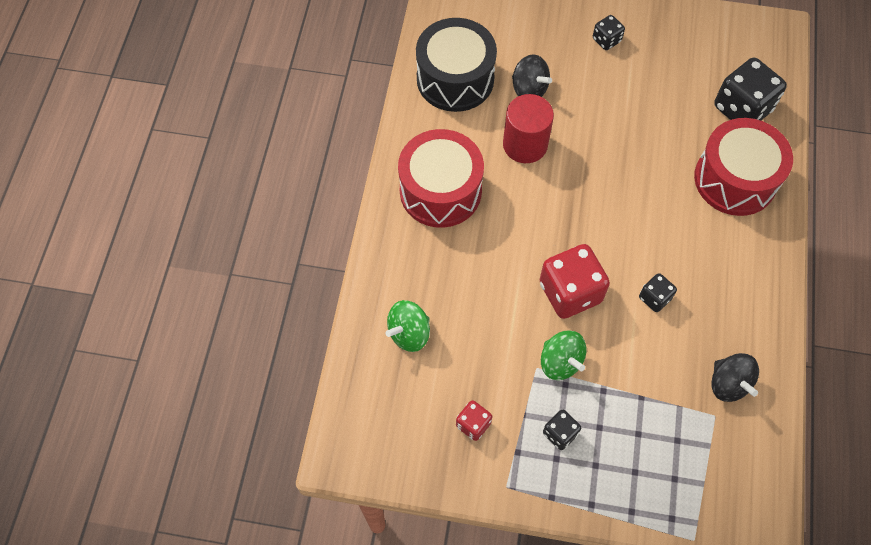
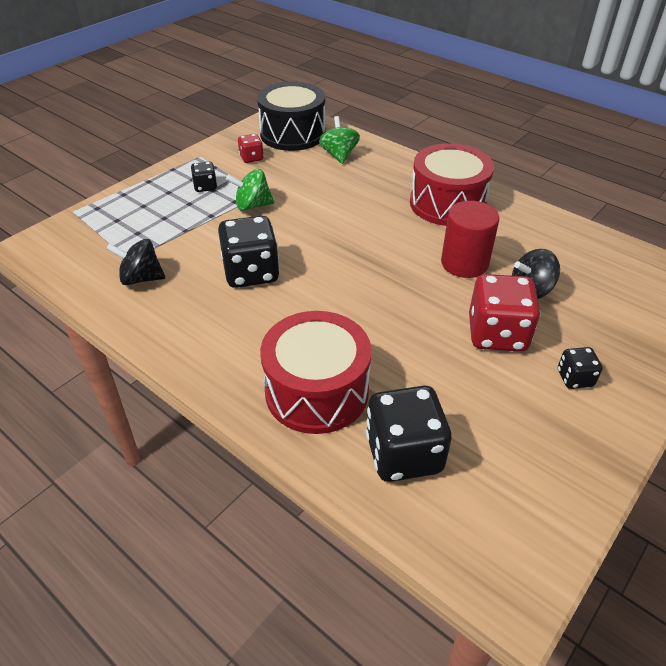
camera: 120 degrees right, 20 degrees down
(455, 79) = (568, 250): black drum -> black drum (292, 134)
(570, 292) = (301, 231): red dice -> red dice (497, 334)
(654, 298) = (251, 273): black dice -> black dice, size x1.97

